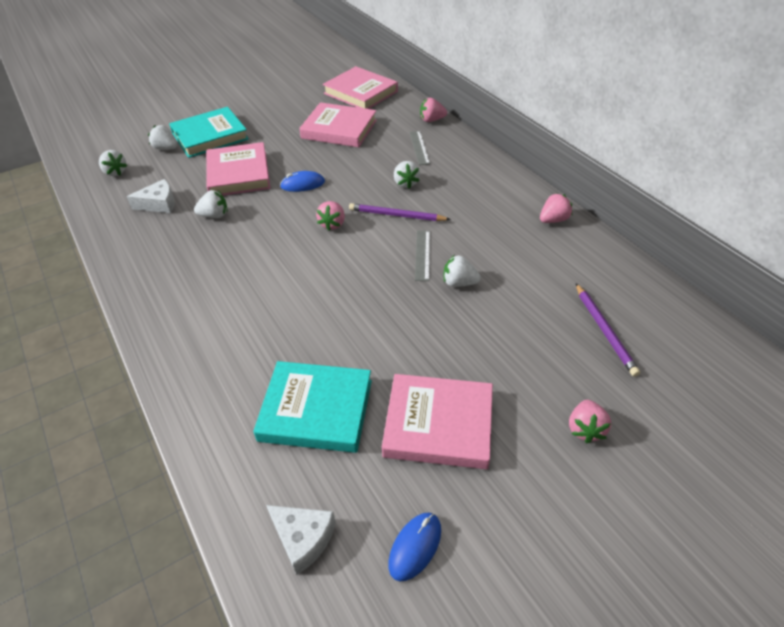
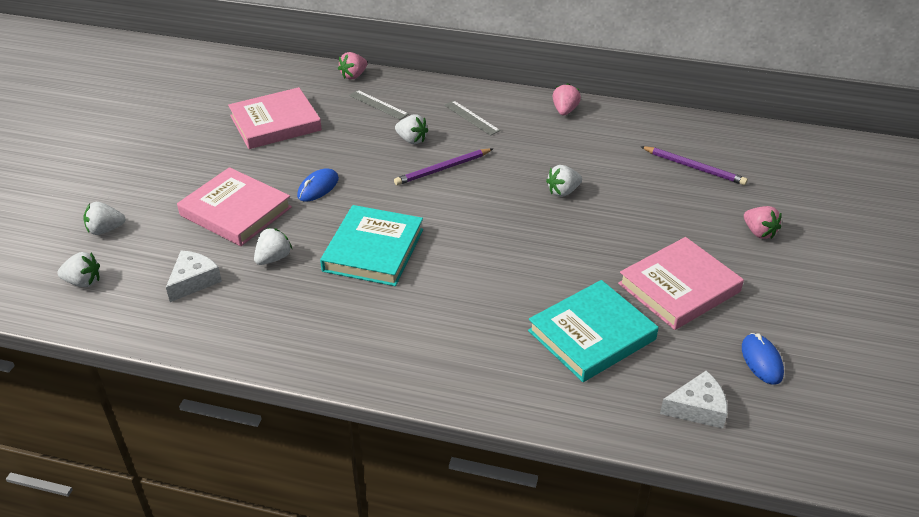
camera: 45 degrees left, 5 degrees down
(210, 136) = (139, 194): turquoise book -> turquoise book (373, 250)
(332, 224) = (399, 205): pink strawberry -> none
(360, 92) = (243, 79): pink book -> none
(422, 255) = (508, 187): grey ruler -> grey ruler (471, 118)

